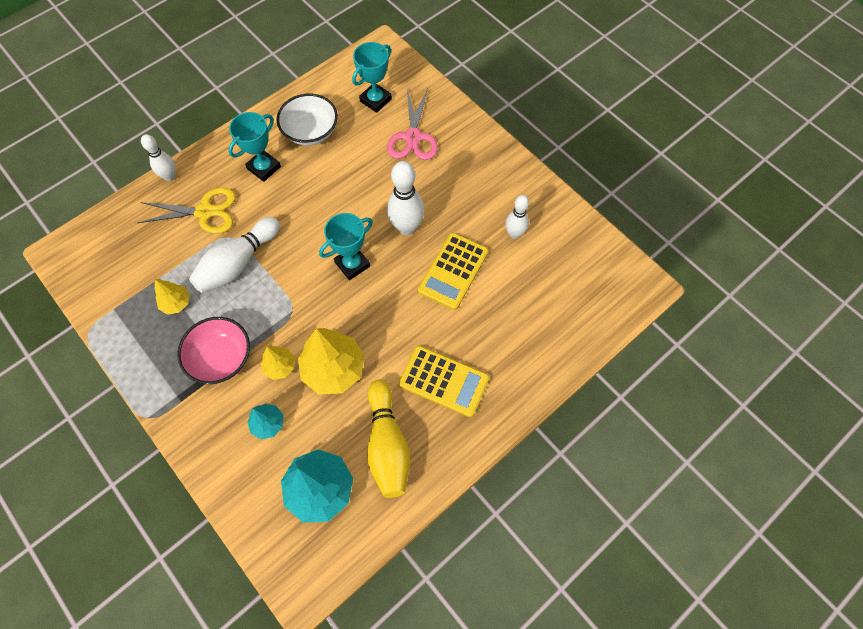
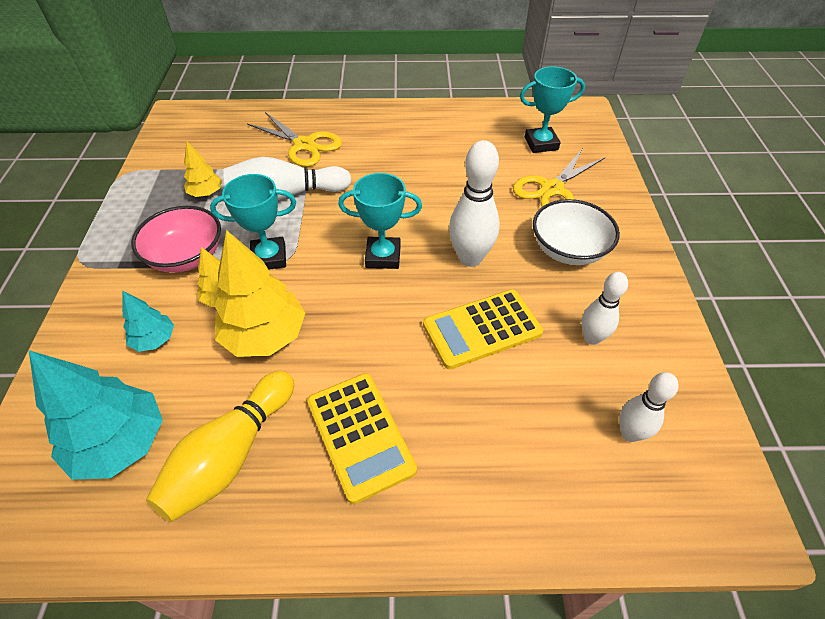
camera: 40 degrees right, 15 degrees down
(170, 176) = (307, 109): white bowling pin -> white bowling pin (630, 433)
(264, 168) = (386, 141): turquoise trophy -> turquoise trophy (269, 257)
(310, 132) = (455, 137): white bowl -> white bowl (568, 249)
(413, 137) = (551, 189): pink scissors -> yellow scissors

